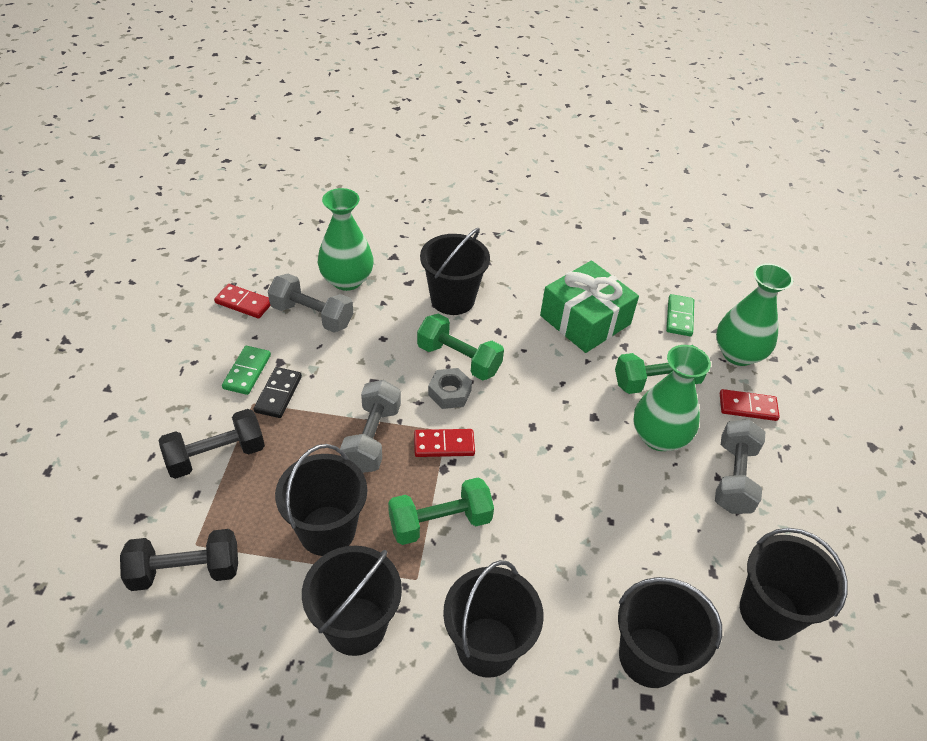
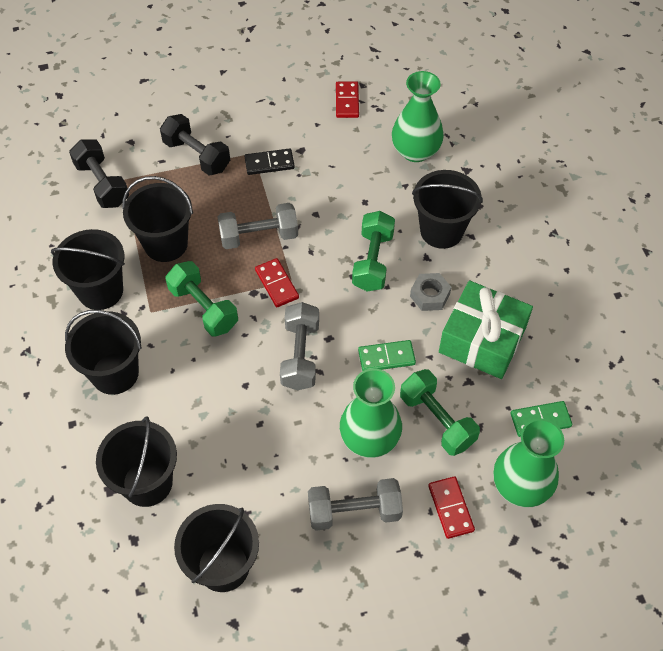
camera: 70 degrees right, 10 degrees up
(247, 372) = (280, 136): green domino -> green domino (386, 357)
(312, 316) = (360, 147): grey dumbbell -> grey dumbbell (300, 355)
(449, 393) = (332, 268): grey nut -> grey nut (430, 295)

